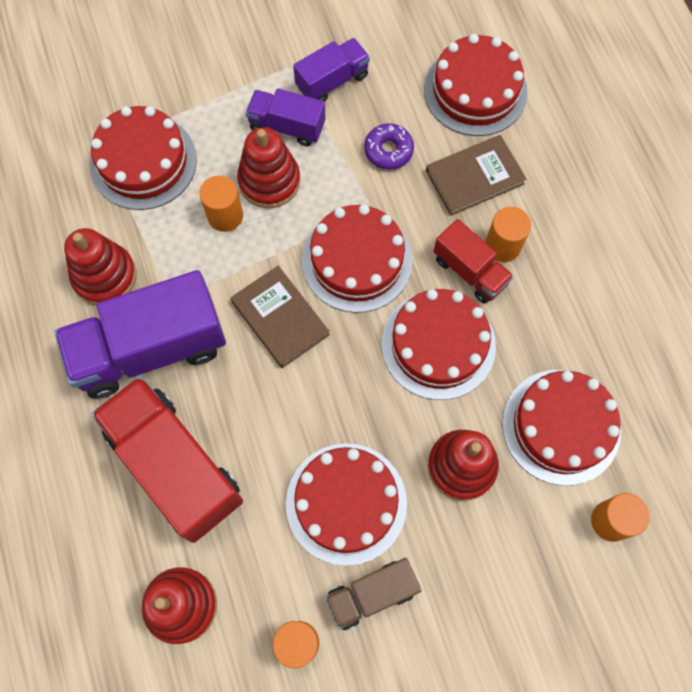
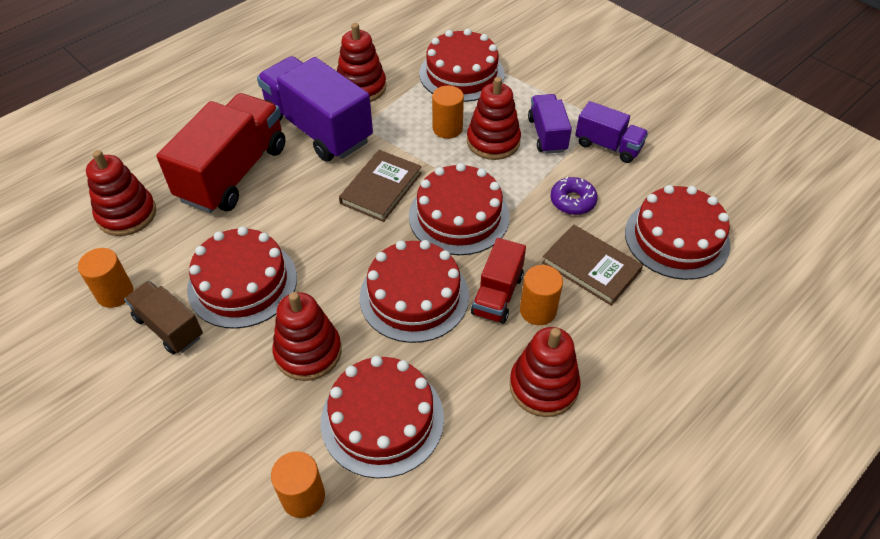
camera: 65 degrees right, 20 degrees down
(582, 280) = (543, 386): none -> red stacking toy

